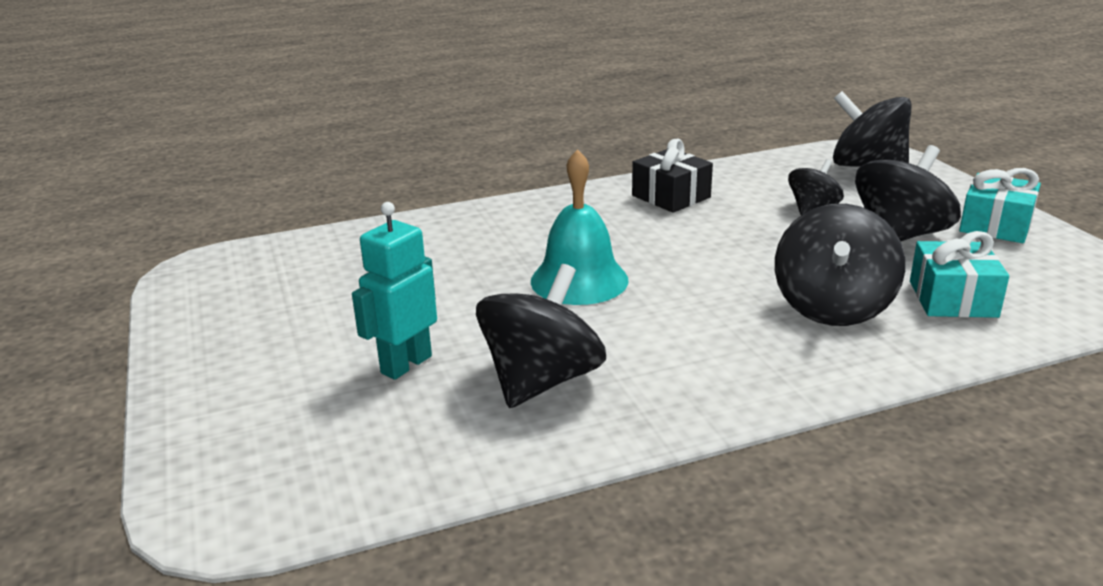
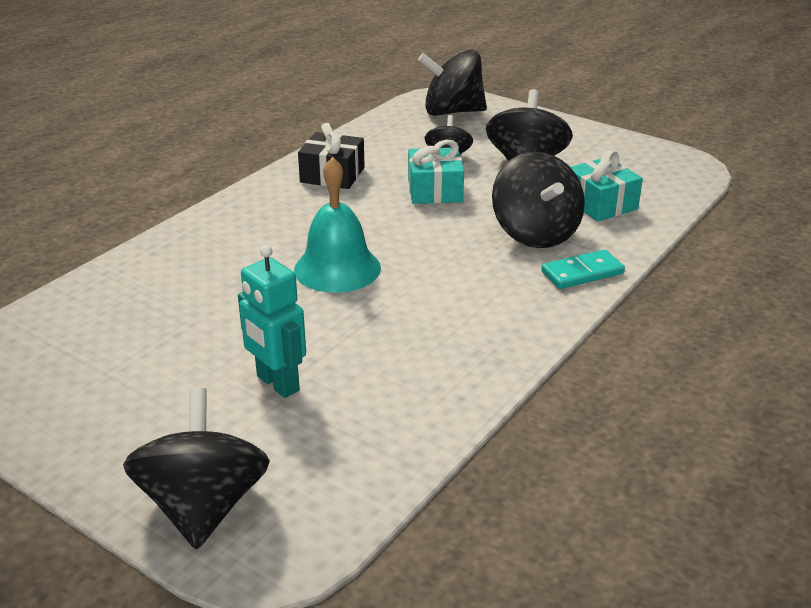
camera: 35 degrees left, 5 degrees up
(405, 364) = (277, 384): turquoise robot -> turquoise robot turned 45 degrees counterclockwise
(541, 381) = (397, 357): black spinning top -> black spinning top (203, 506)
(846, 364) = (582, 273): none -> turquoise domino
(995, 225) = (577, 140): turquoise gift -> turquoise gift (435, 190)

